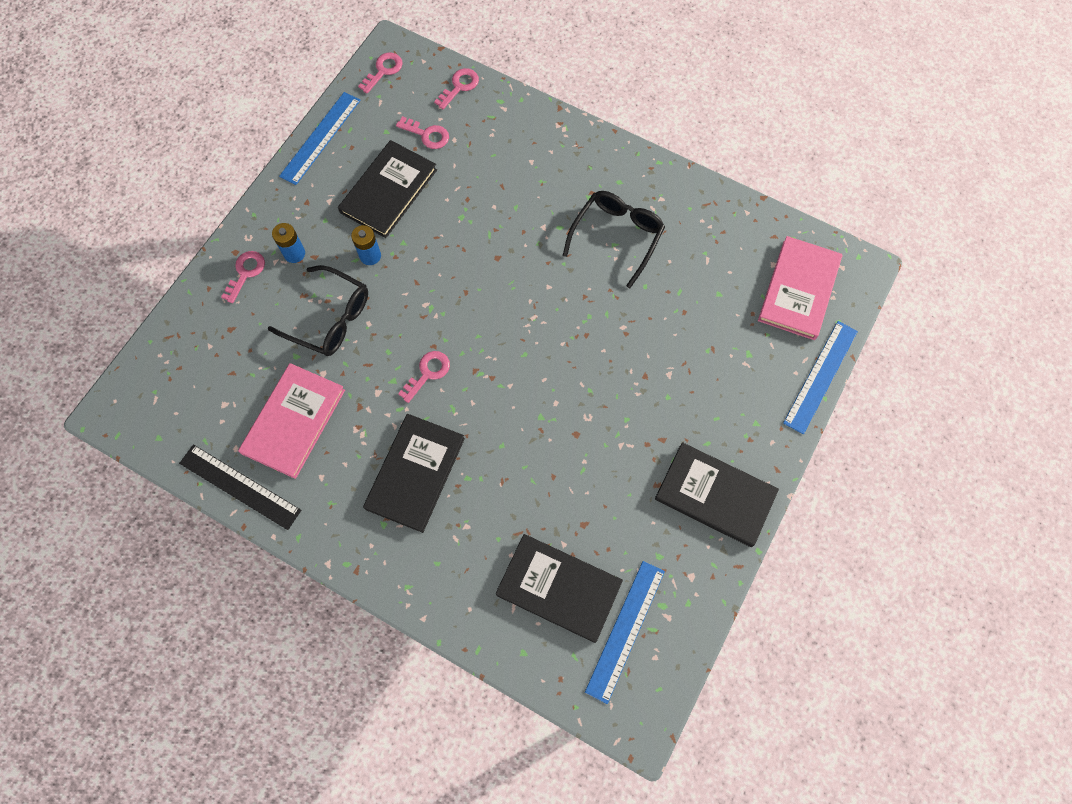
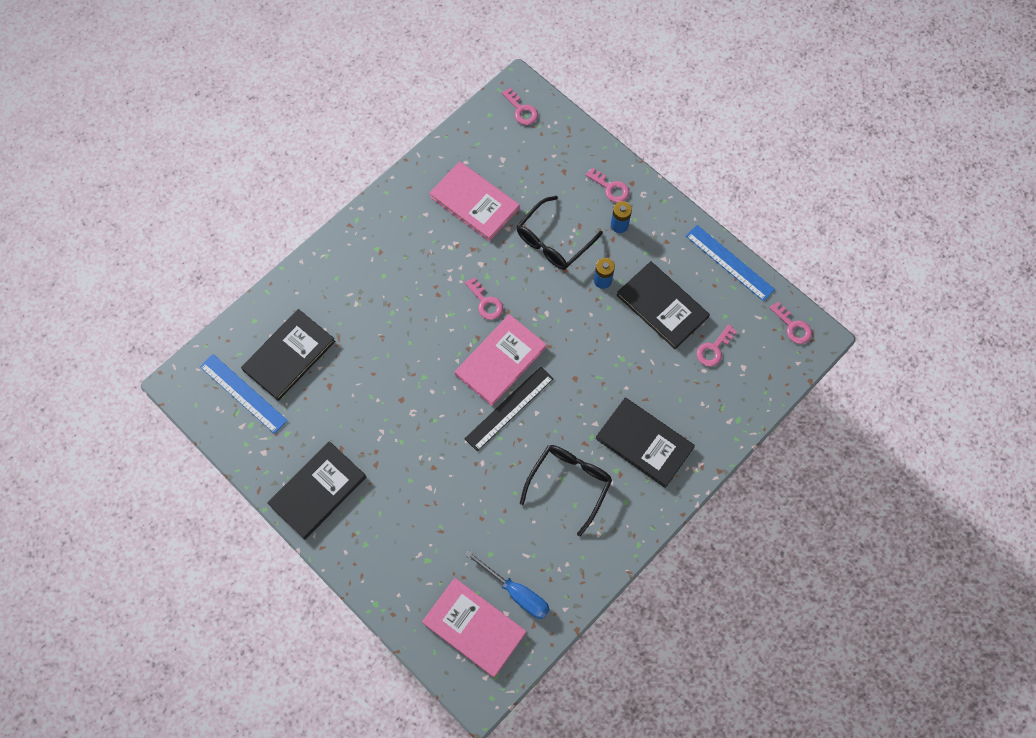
camera: 105 degrees right, 0 degrees up
(240, 486) = (435, 161): black ruler -> black ruler (509, 408)
(415, 473) = (407, 277): black book -> black book (644, 443)
(459, 86) = (761, 388): pink key -> pink key (521, 110)
(497, 338) = (500, 361): none -> pink book
(617, 236) = (569, 483): black glasses -> black glasses turned 105 degrees counterclockwise
(748, 259) = (516, 592): none -> blue screwdriver
(820, 376) = (388, 615): blue ruler -> none

